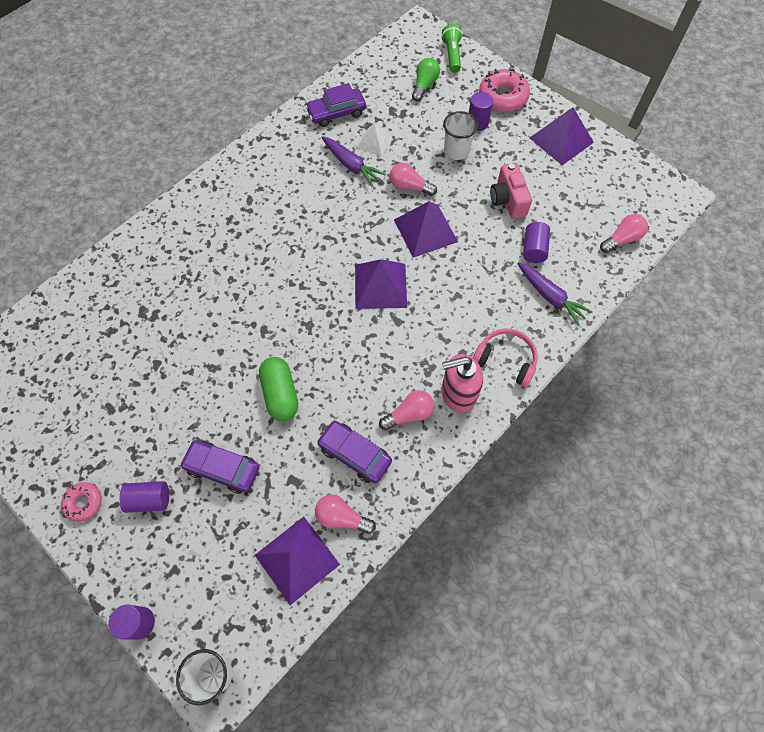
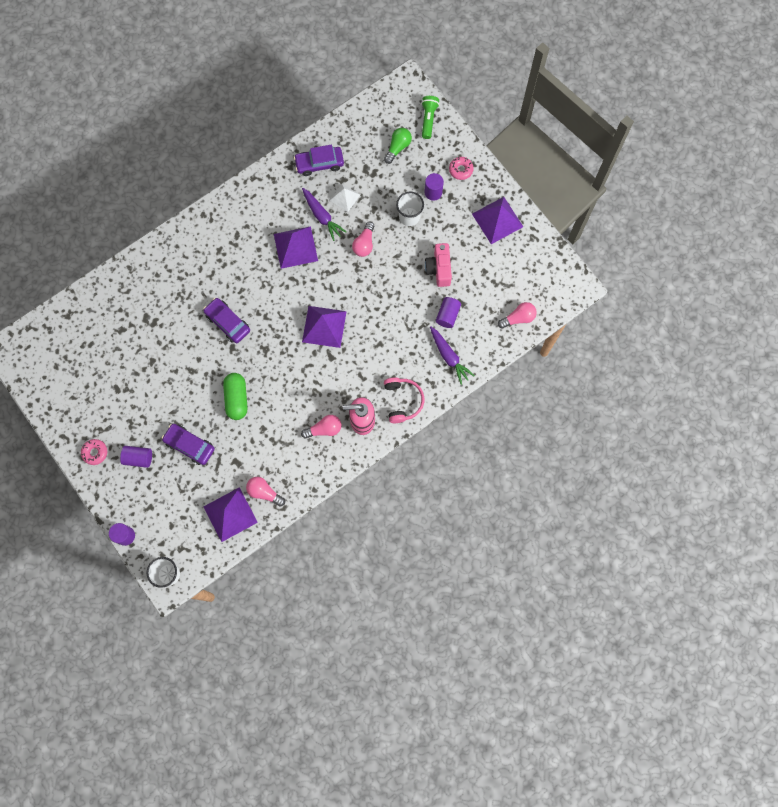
camera: 10 degrees right, 10 degrees up
(354, 454) = (280, 451): purple car -> purple car (227, 323)
(409, 187) = (364, 244): pink light bulb -> pink light bulb turned 105 degrees counterclockwise
(425, 230) = (368, 285): purple pyramid -> purple pyramid (295, 247)
(503, 97) = (461, 170): pink donut -> pink donut, size x0.58
(505, 360) = (402, 401): pink headphones -> pink headphones turned 45 degrees clockwise

